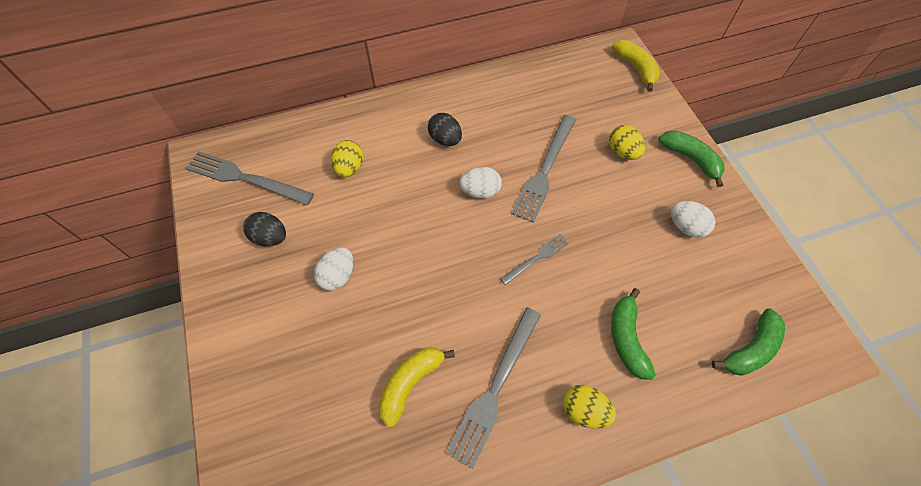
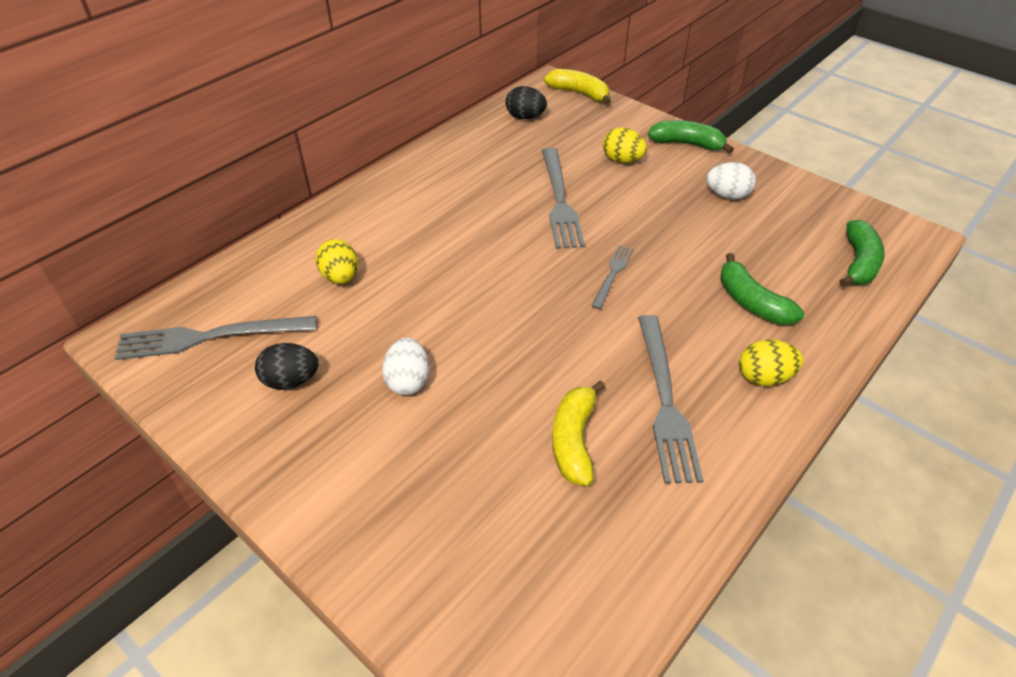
camera: 30 degrees left, 15 degrees down
(445, 139) = (433, 212): black egg -> black egg (525, 117)
(480, 191) = (508, 242): white egg -> none

